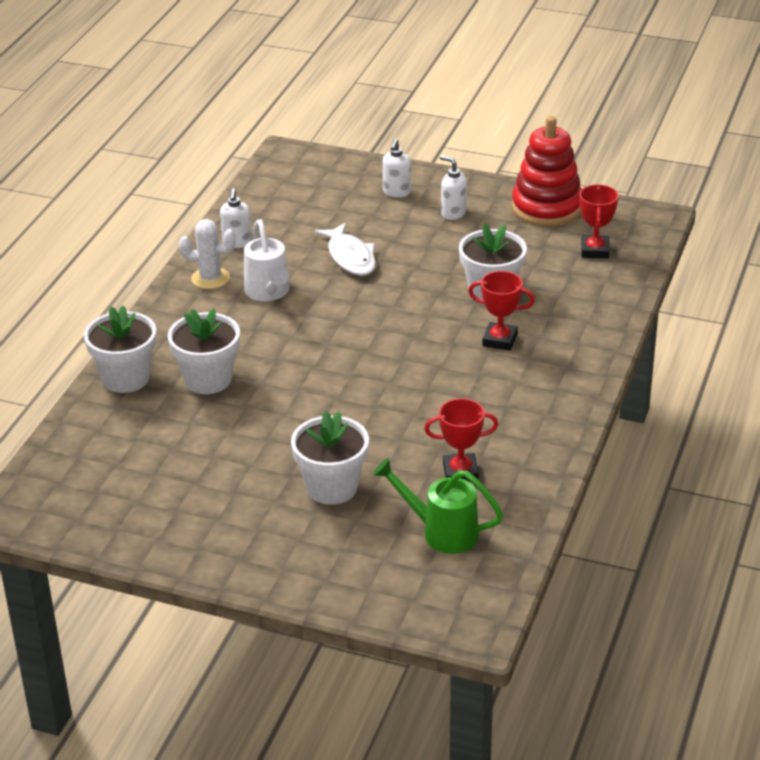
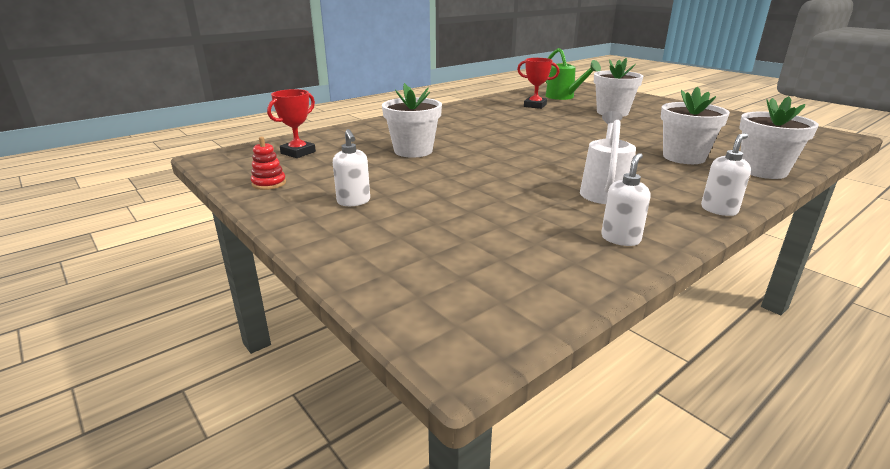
camera: 150 degrees left, 10 degrees down
(210, 278) = (666, 215): white cactus -> none
(350, 257) = (500, 195): white fish -> none
(396, 192) = (377, 237): white soap dispenser -> white soap dispenser (719, 210)
(500, 340) = (445, 133): red trophy -> none
(547, 208) = (269, 183): red stacking toy -> red stacking toy, size x0.43

